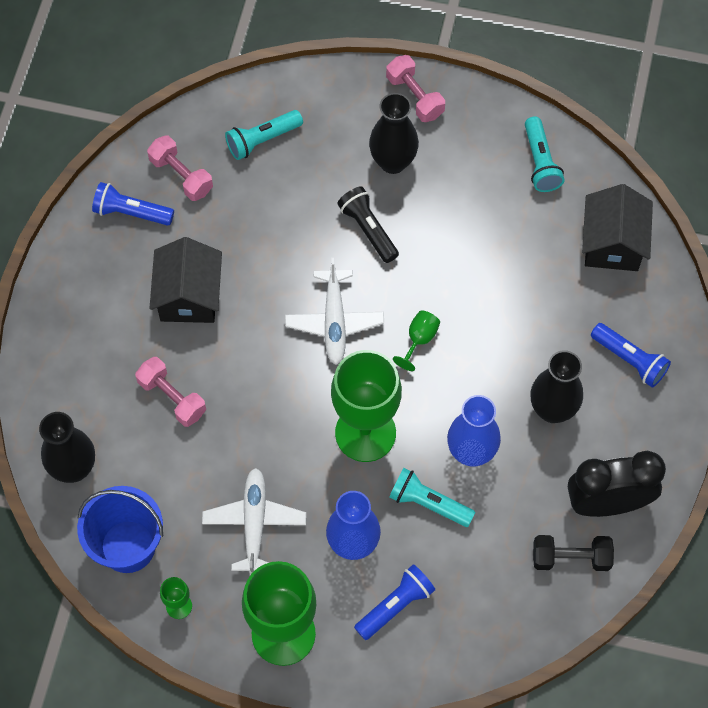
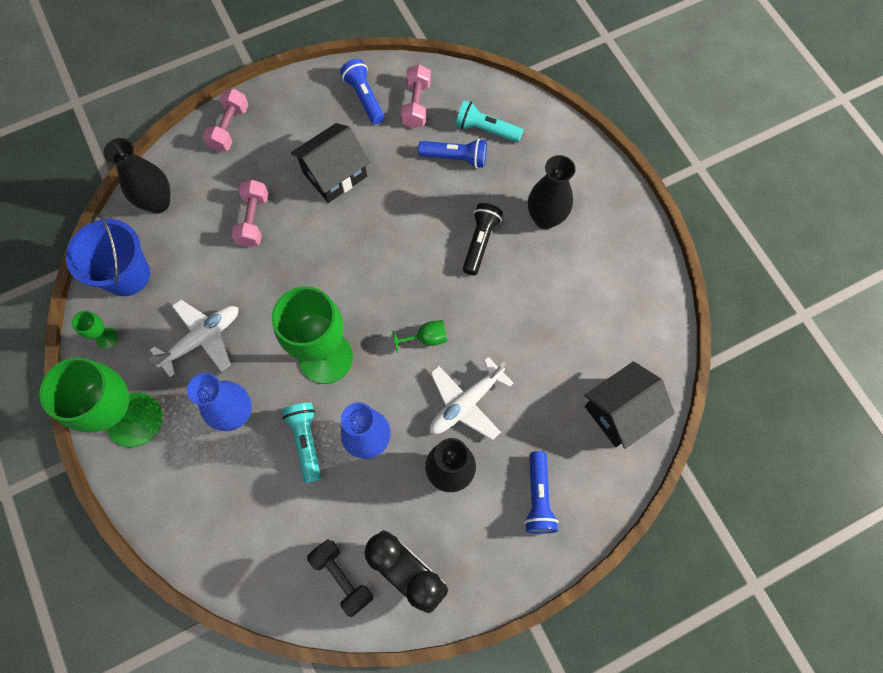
camera: 50 degrees right, 5 degrees up
(334, 321) = (392, 274): white plane -> white plane (466, 403)
(396, 605) = (210, 479): blue flashlight -> blue flashlight (456, 158)
(415, 96) = (607, 194): pink dumbbell -> pink dumbbell (229, 128)
(540, 162) = (637, 312): turquoise flashlight -> none

